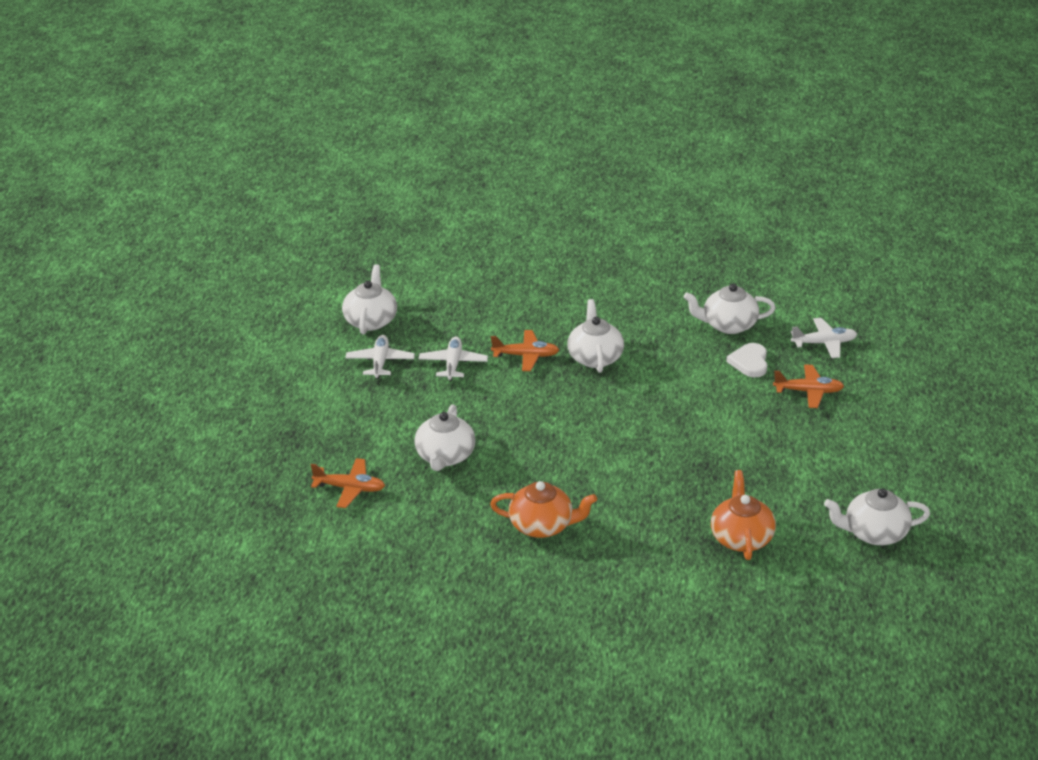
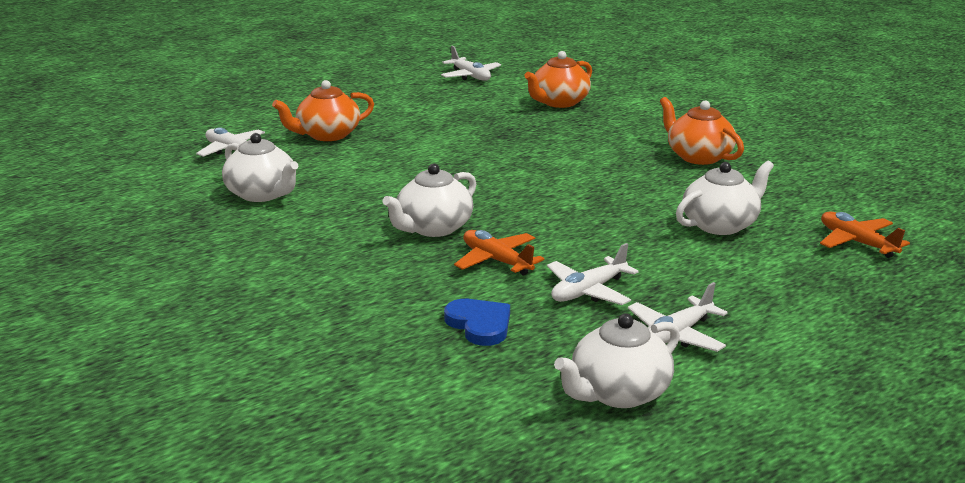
camera: 135 degrees left, 10 degrees down
(475, 318) = (479, 324): none -> blue heart
(749, 362) = (318, 166): white heart -> none
(808, 392) = (327, 135): orange plane -> orange teapot
(874, 533) = (470, 76): white teapot -> white plane

